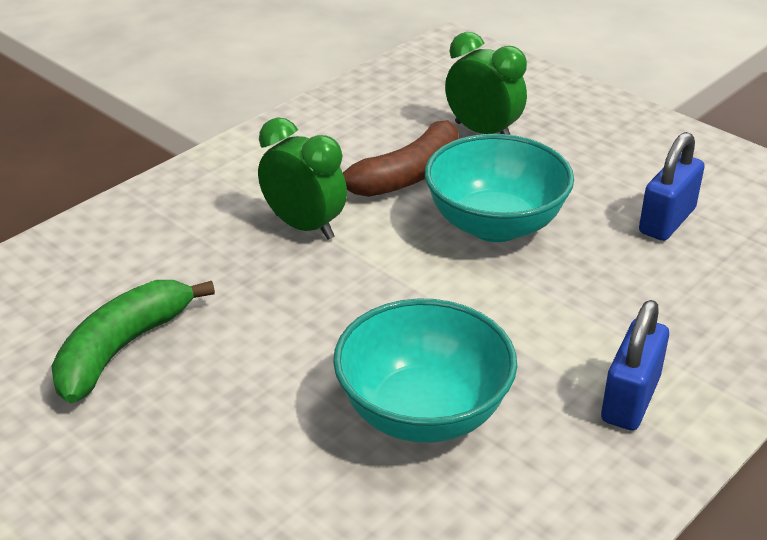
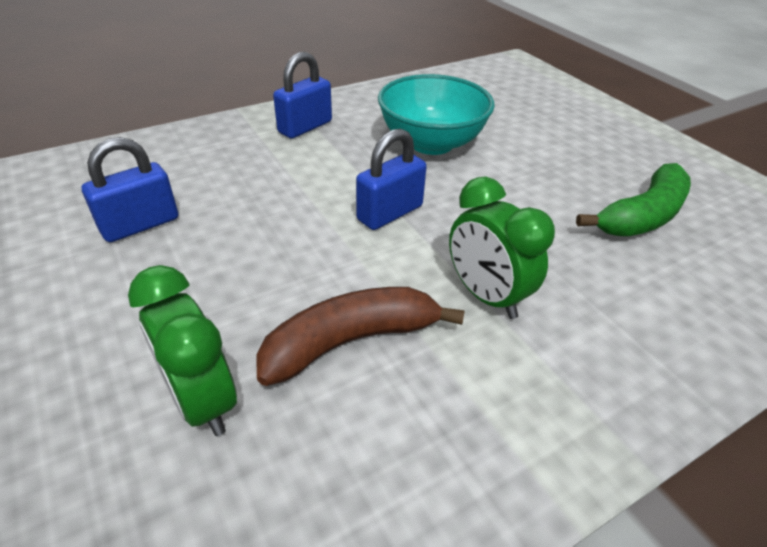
camera: 165 degrees left, 5 degrees up
(428, 286) = (390, 213): none -> blue padlock
(495, 225) = (296, 255): turquoise bowl -> none

